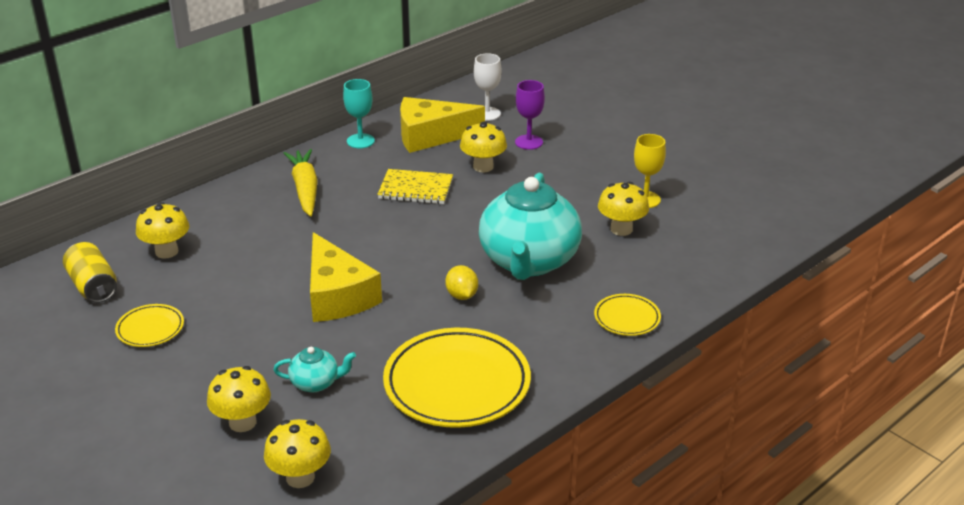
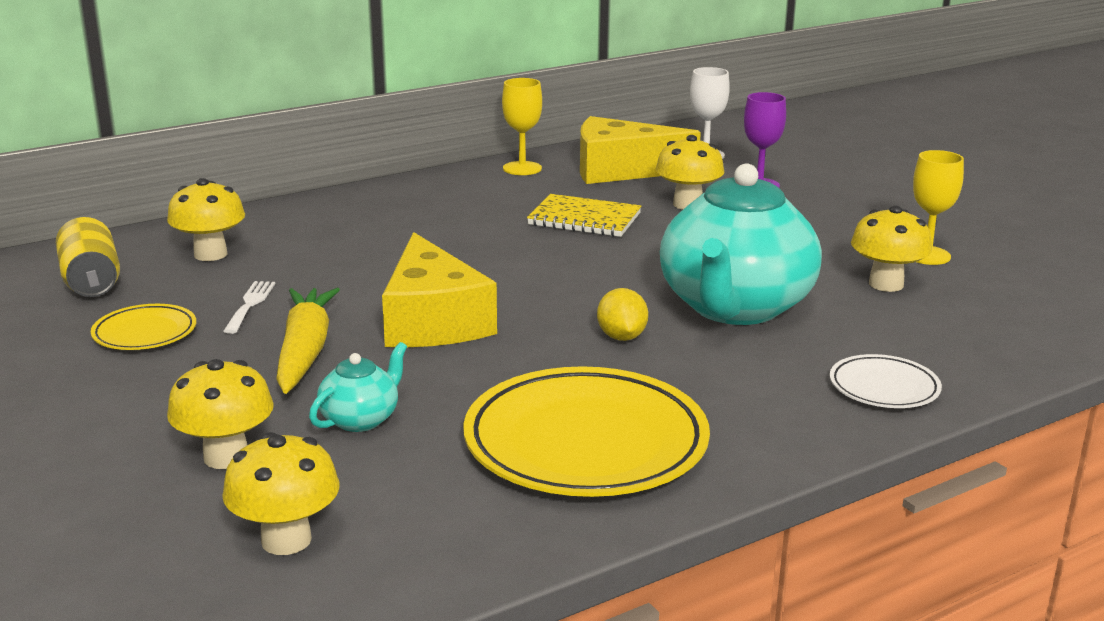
camera: 10 degrees right, 10 degrees down
(211, 295) = (250, 304): none -> white fork
(305, 189) = (429, 208): yellow carrot -> yellow carrot (305, 352)
(316, 383) = (361, 419): turquoise teapot -> turquoise teapot turned 60 degrees counterclockwise
(360, 141) = (522, 168): turquoise goblet -> yellow goblet
(627, 318) = (884, 388): yellow plate -> white plate

